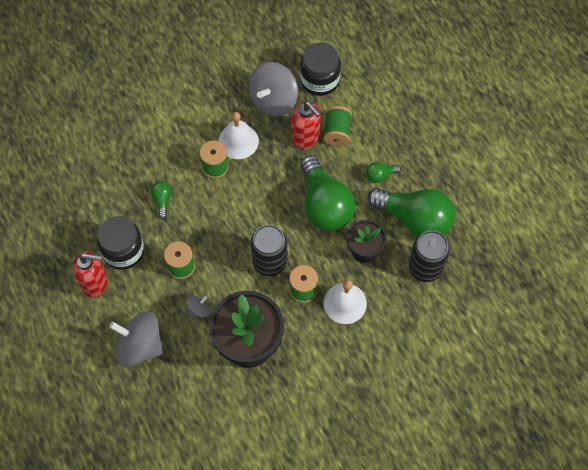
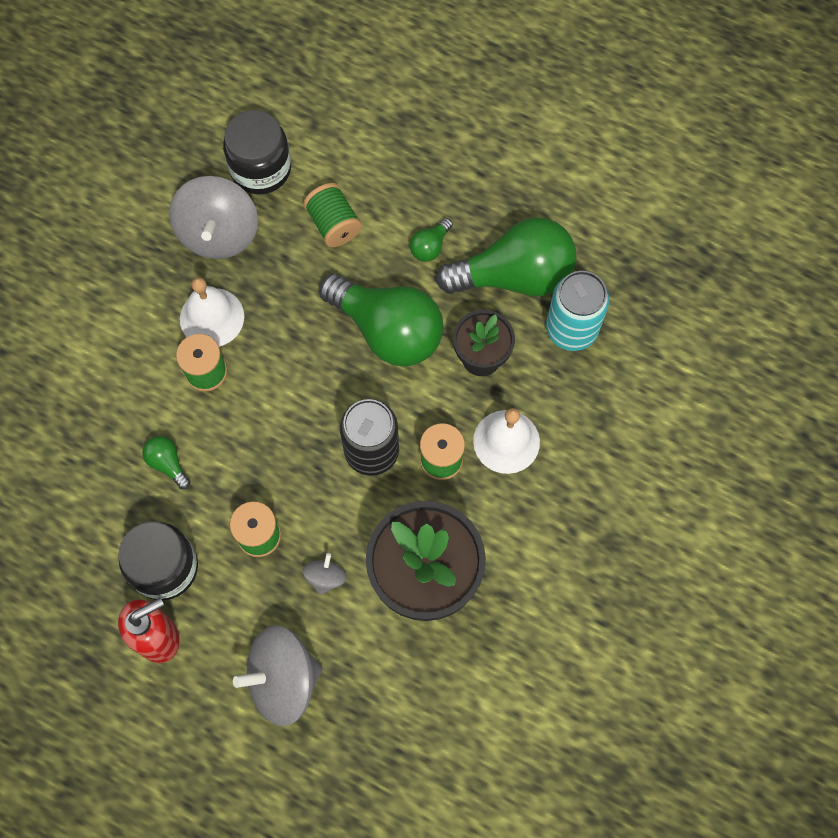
camera: 35 degrees left, 5 degrees up
(306, 138) = (299, 257): red soap dispenser -> none
(425, 267) = (571, 329): black can -> turquoise can

